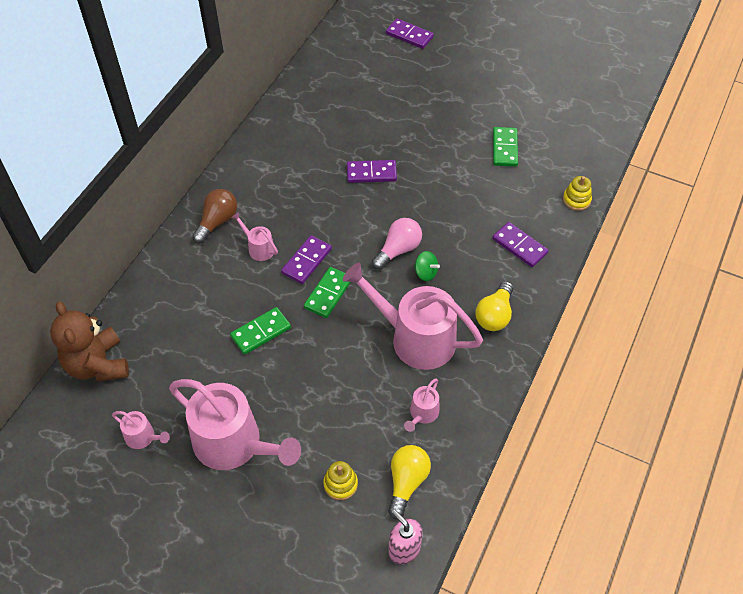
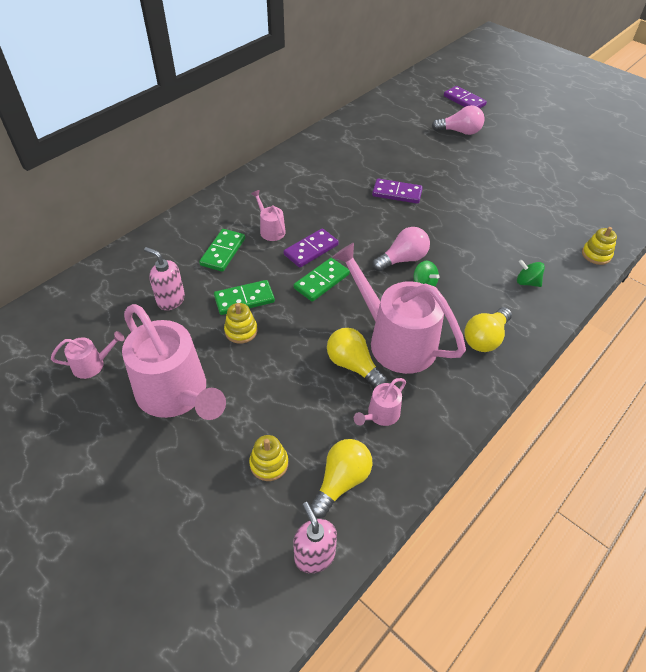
camera: 15 degrees right, 5 degrees down
(98, 365) = (83, 291): brown teddy bear -> none
(143, 437) = (92, 364): pink watering can -> pink watering can turned 60 degrees counterclockwise
(189, 351) = (171, 300): none -> pink soap dispenser
(217, 222) = (242, 202): brown light bulb -> none
(270, 366) = (241, 331): none -> yellow stacking toy
(384, 373) = (353, 365): none -> yellow light bulb
(415, 79) = (459, 132): none -> pink light bulb
(504, 148) = (531, 198): green domino -> green domino (223, 252)
(519, 246) = (527, 282): purple domino -> green spinning top

